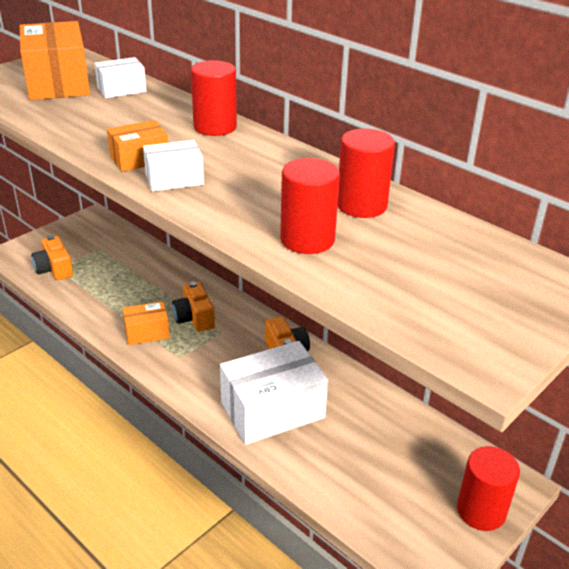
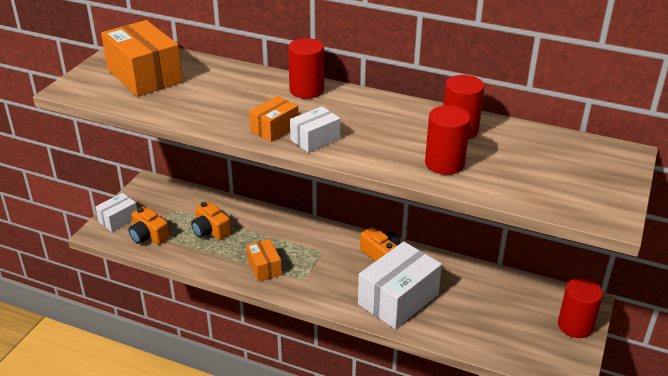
camera: 20 degrees left, 0 degrees up
(121, 89) = (204, 72): white box -> white box (118, 219)
(147, 332) = (264, 267): orange box -> orange box turned 75 degrees counterclockwise
(194, 318) = (294, 246): orange camera -> orange camera (210, 231)

